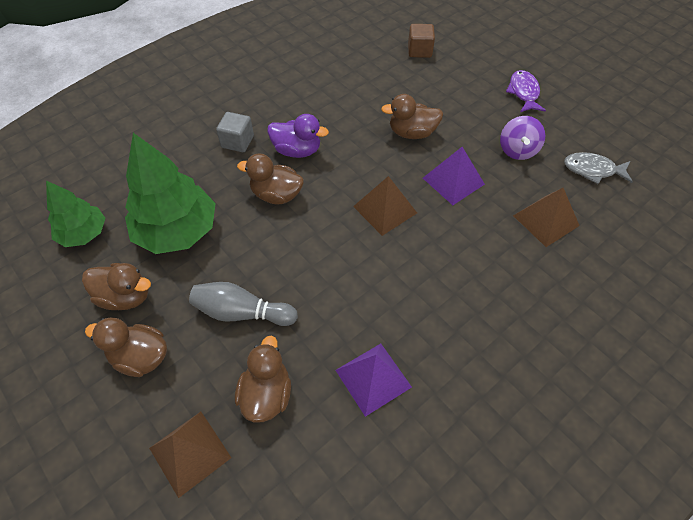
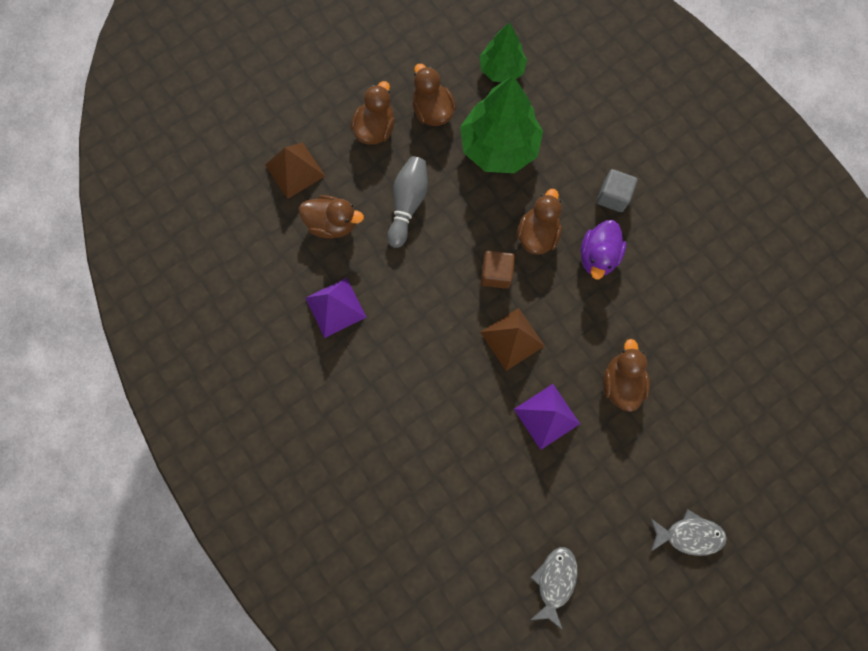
camera: 95 degrees right, 20 degrees up
(125, 296) = (432, 111): brown duck -> brown duck turned 135 degrees clockwise
(419, 51) = (771, 415): brown cube -> brown cube (496, 274)
(517, 150) = (589, 500): purple spinning top -> none
(523, 92) = (689, 535): purple fish -> grey fish
(546, 220) = (487, 504): brown pyramid -> none

